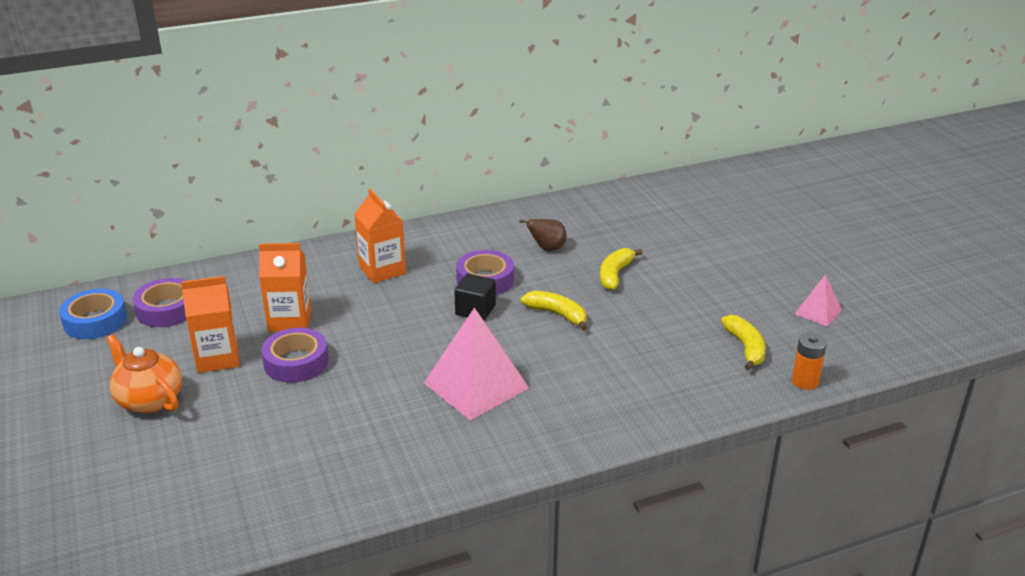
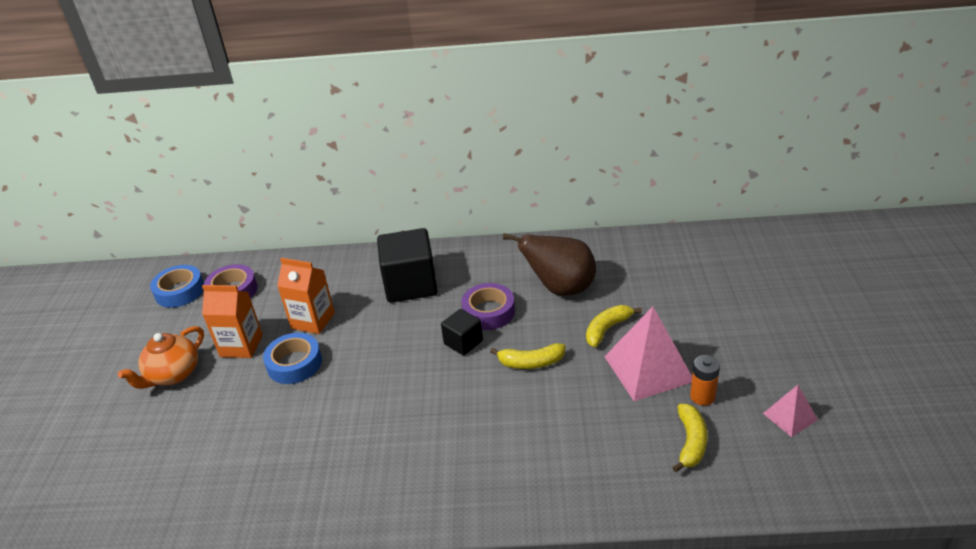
camera: 25 degrees right, 5 degrees up
(149, 400) = (173, 374): orange teapot -> orange teapot turned 120 degrees counterclockwise
(296, 362) = (294, 364): purple tape -> blue tape
(382, 270) = (410, 284): orange carton -> black cube
(476, 385) = (420, 423): pink pyramid -> pink pyramid (648, 368)
(547, 248) = (560, 289): brown pear -> brown pear, size x1.95
(557, 314) = (531, 363): yellow banana -> yellow banana turned 120 degrees clockwise
(805, 381) = (731, 499): orange battery -> orange battery (702, 396)

